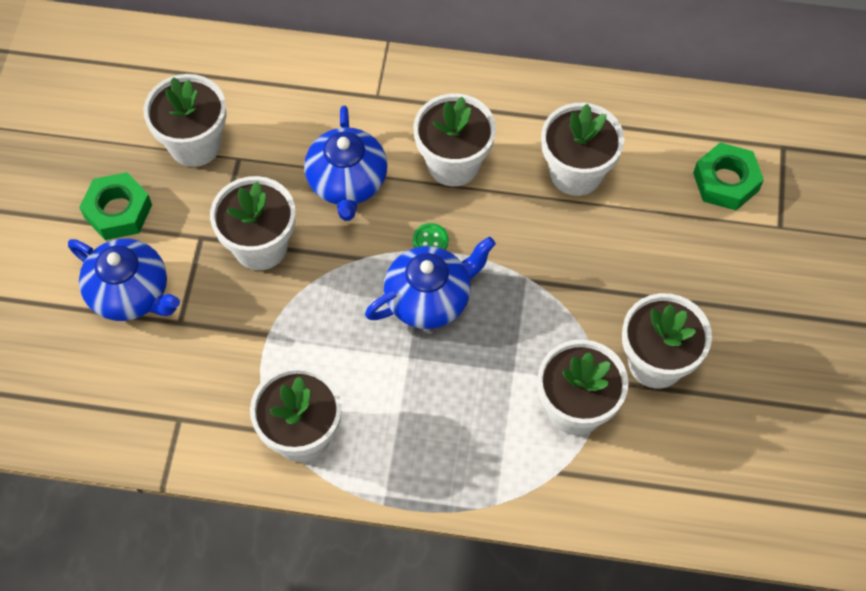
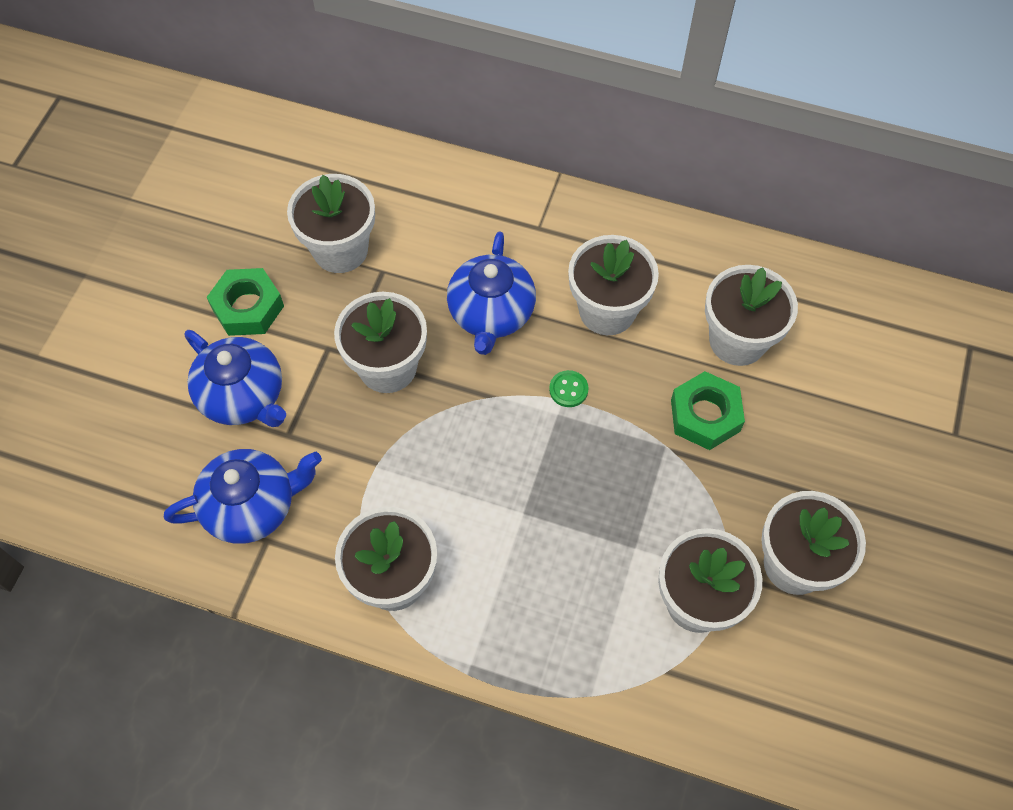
camera: 10 degrees right, 0 degrees up
(429, 298) = (557, 452): blue teapot -> blue teapot (252, 506)
(726, 182) = (901, 375): green nut -> green nut (705, 415)

